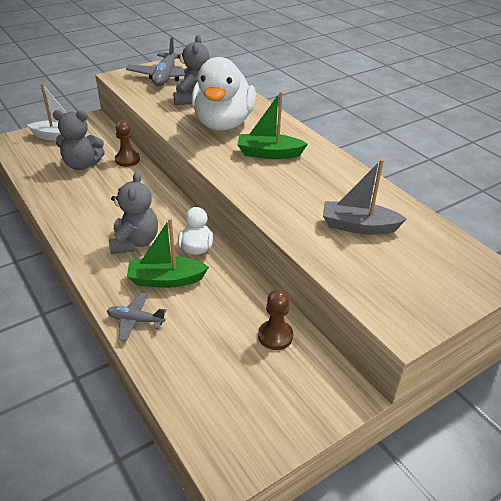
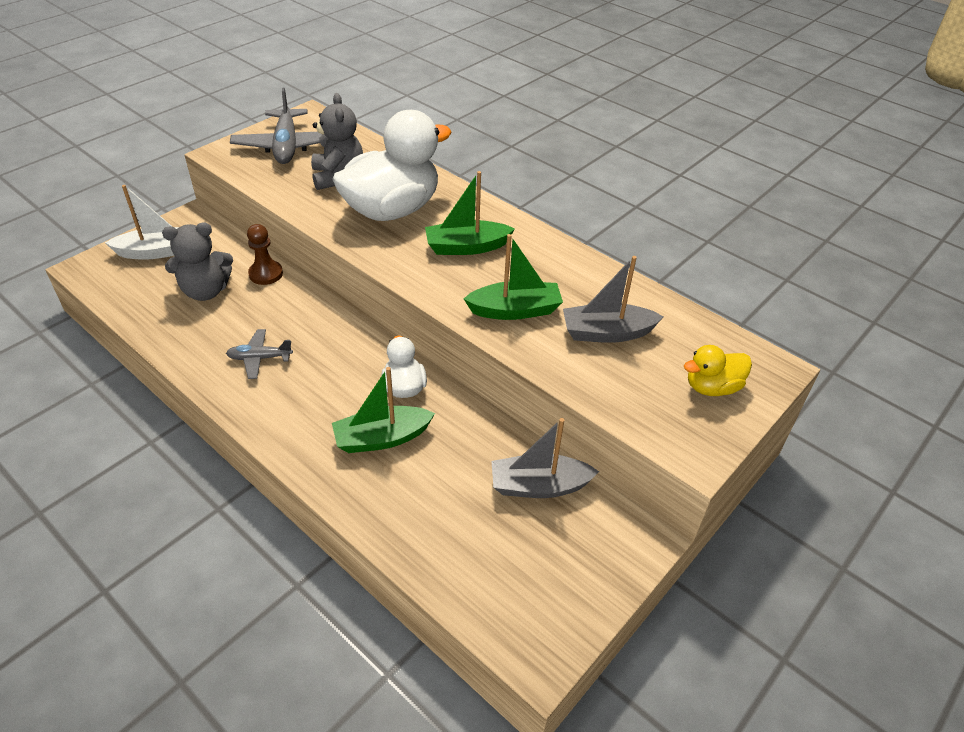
camera: 15 degrees left, 5 degrees up
(135, 242) = (322, 393): grey teddy bear -> none
(135, 320) = (364, 500): grey plane -> grey plane (259, 358)
(223, 123) = (392, 210): white duck -> white duck turned 120 degrees counterclockwise
(275, 336) = (539, 486): brown pawn -> grey boat
(290, 200) = (515, 310): none -> green boat
(435, 279) = (712, 387): none -> yellow duck

